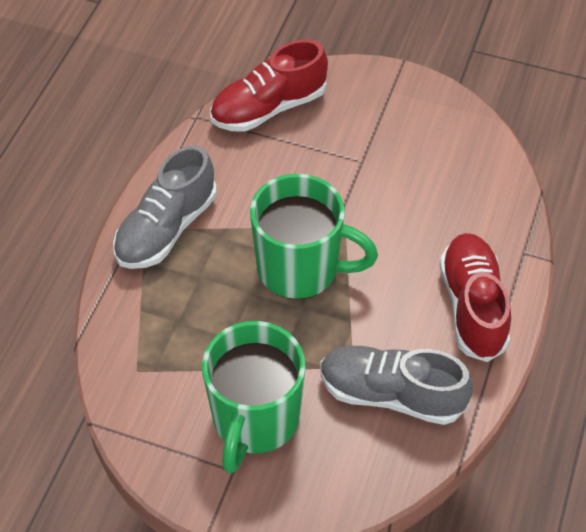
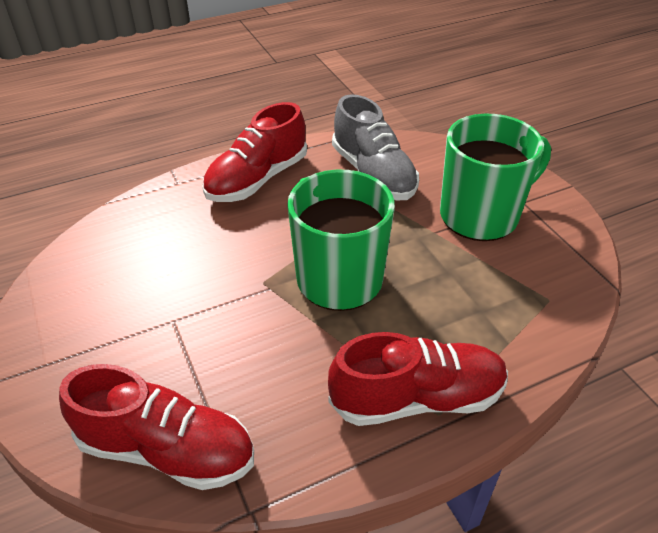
camera: 135 degrees left, 10 degrees down
(166, 228) = (417, 398): grey shoe -> red shoe

